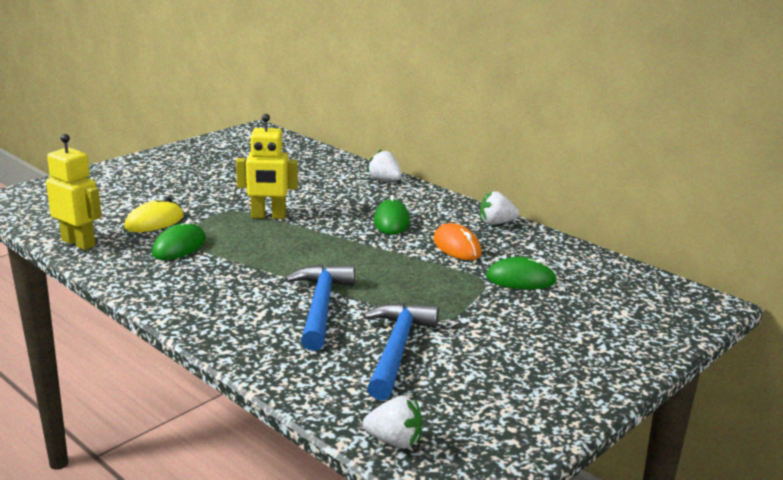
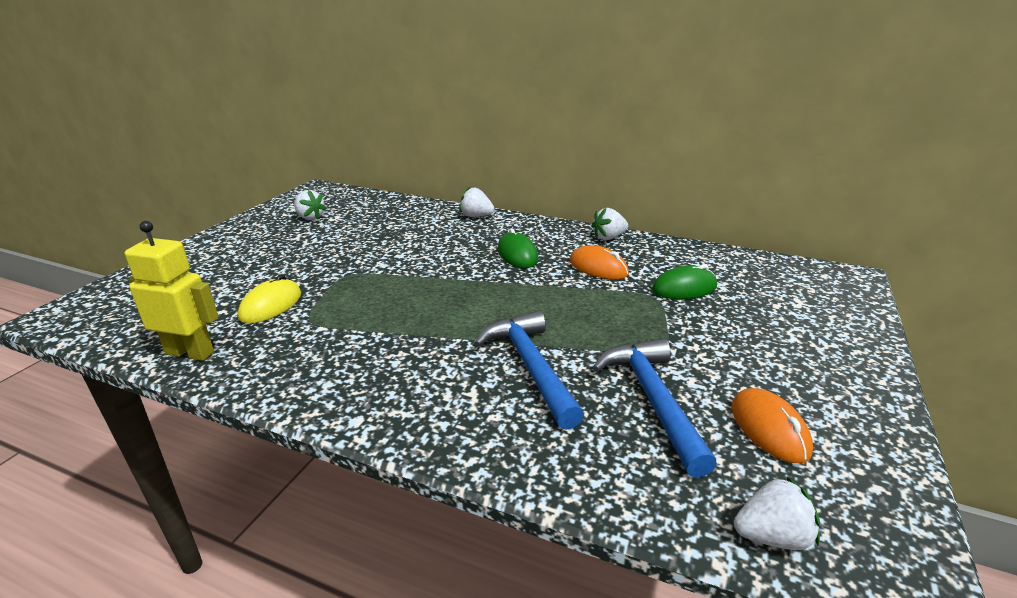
camera: 20 degrees left, 5 degrees up
(179, 247) = (319, 330): green mouse -> none
(232, 155) = (310, 217): none -> white strawberry
(268, 216) = (393, 273): yellow robot -> none
(470, 388) = (769, 429): none -> orange mouse

